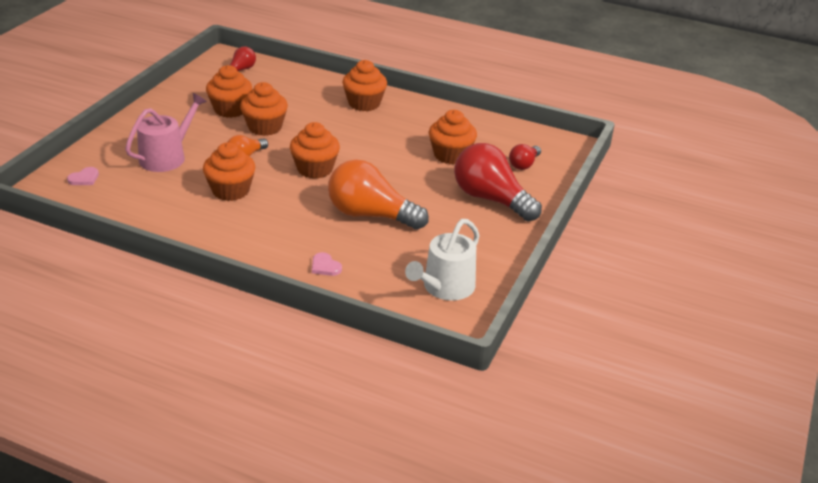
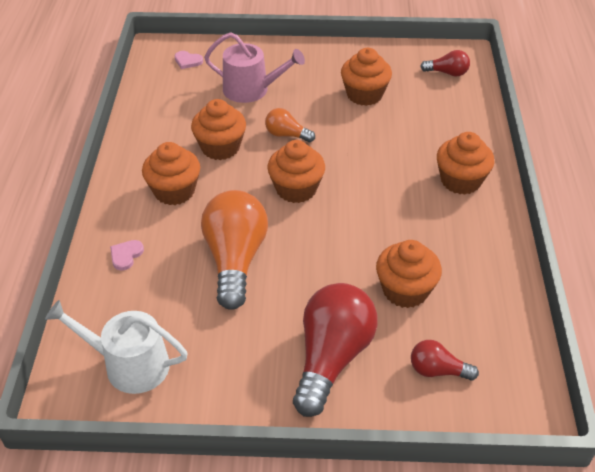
camera: 70 degrees right, 10 degrees up
(265, 127) = (349, 128): orange cupcake -> orange cupcake (174, 191)

